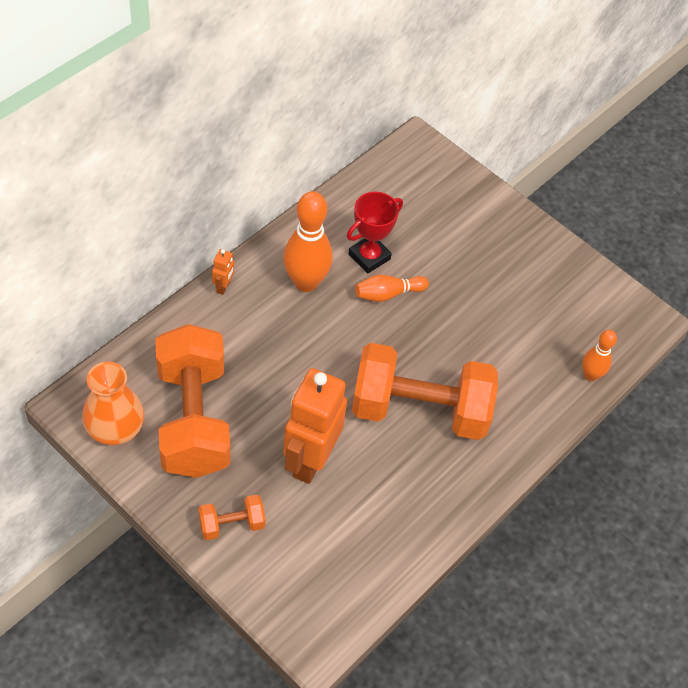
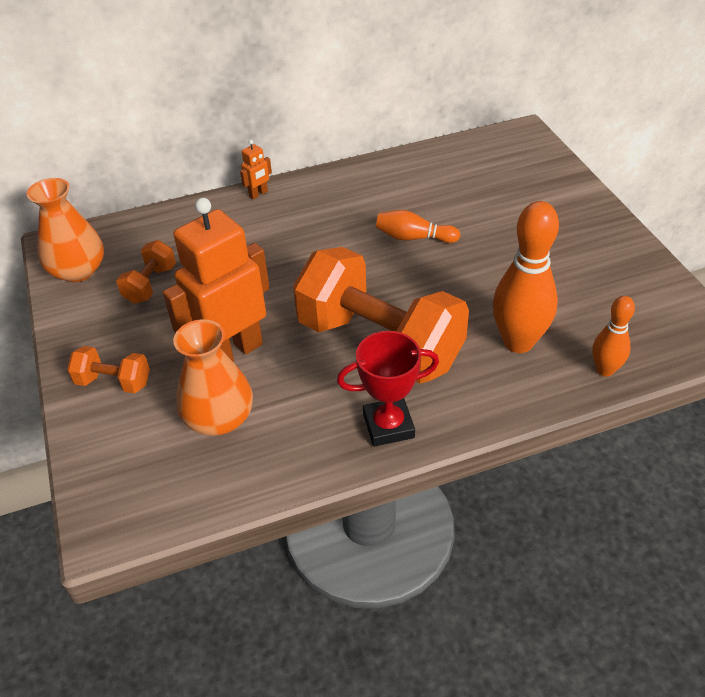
camera: 35 degrees right, 10 degrees down
(193, 419) = (150, 284): orange dumbbell -> orange dumbbell, size x0.43
(306, 282) = (337, 209): orange bowling pin -> orange bowling pin (518, 342)
(339, 523) = (219, 418): none -> orange vase
(369, 257) = (415, 204): red trophy -> red trophy (388, 426)

